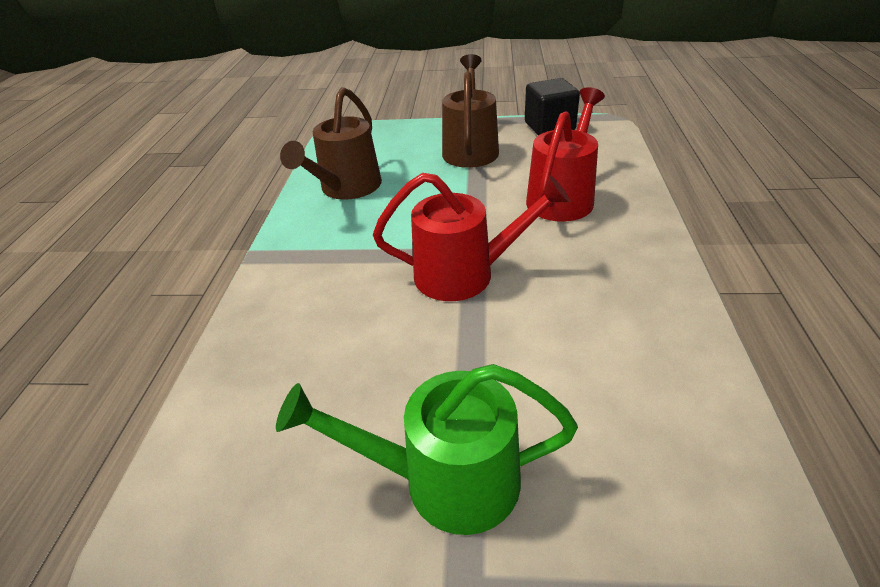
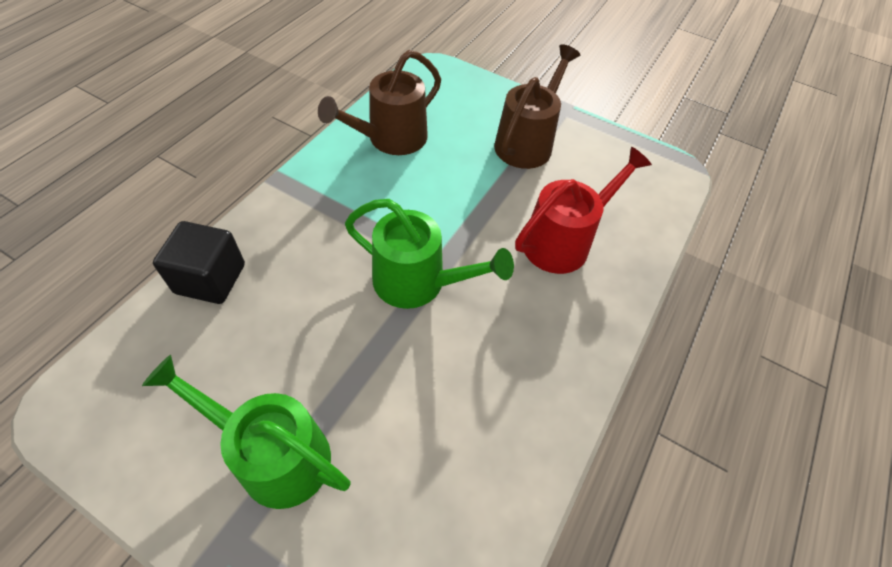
camera: 20 degrees right, 15 degrees up
(466, 274) = (419, 283): red watering can -> green watering can
(549, 126) = (622, 148): black cube -> black cube (210, 279)

